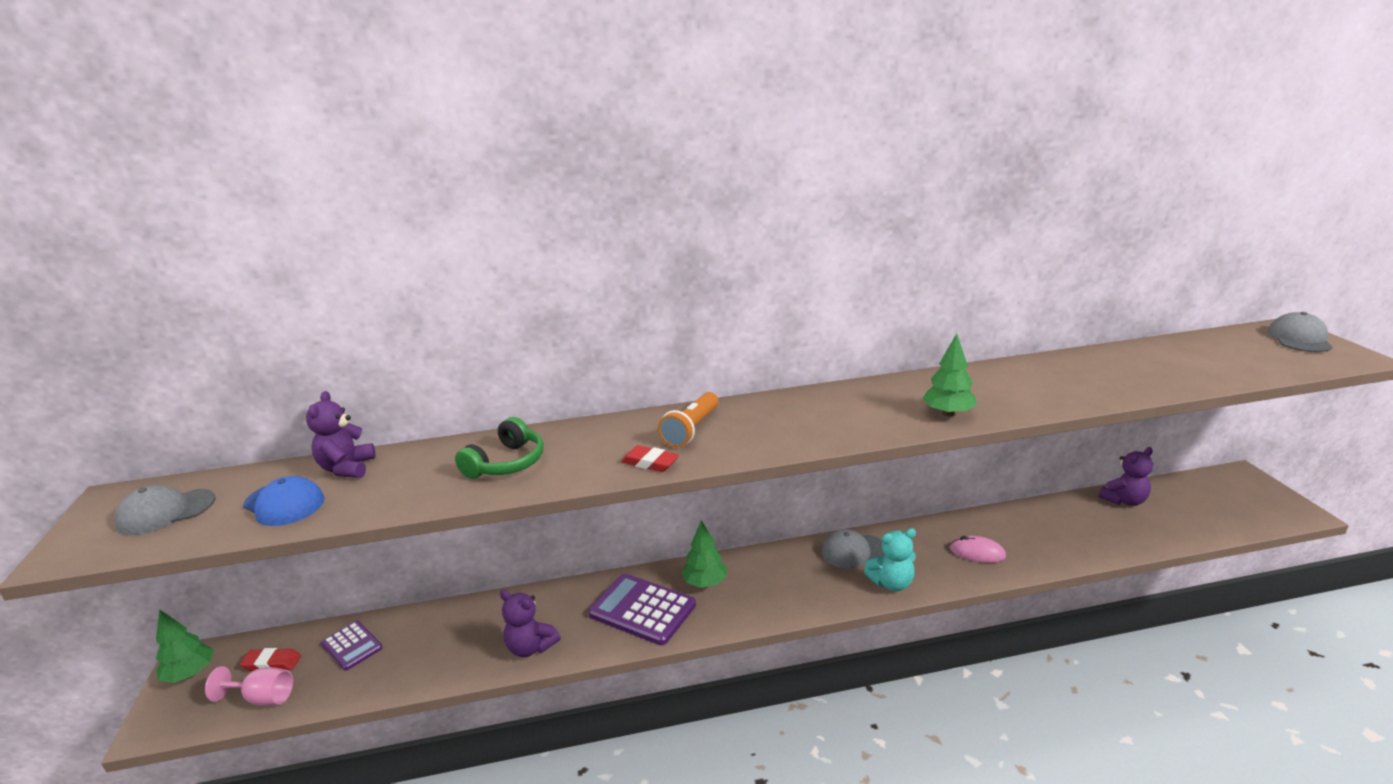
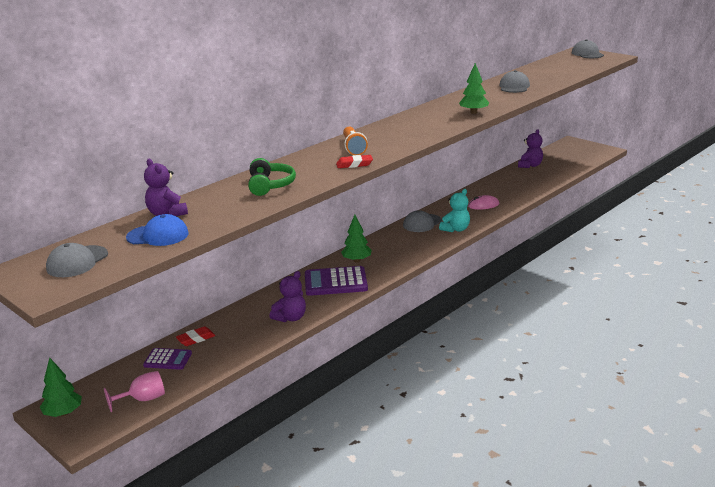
camera: 35 degrees left, 0 degrees up
(272, 663) = (120, 386): red eraser -> red eraser (196, 339)
(531, 647) = (290, 318): purple teddy bear -> purple teddy bear turned 45 degrees counterclockwise
(1079, 377) = (514, 86): none -> grey cap

